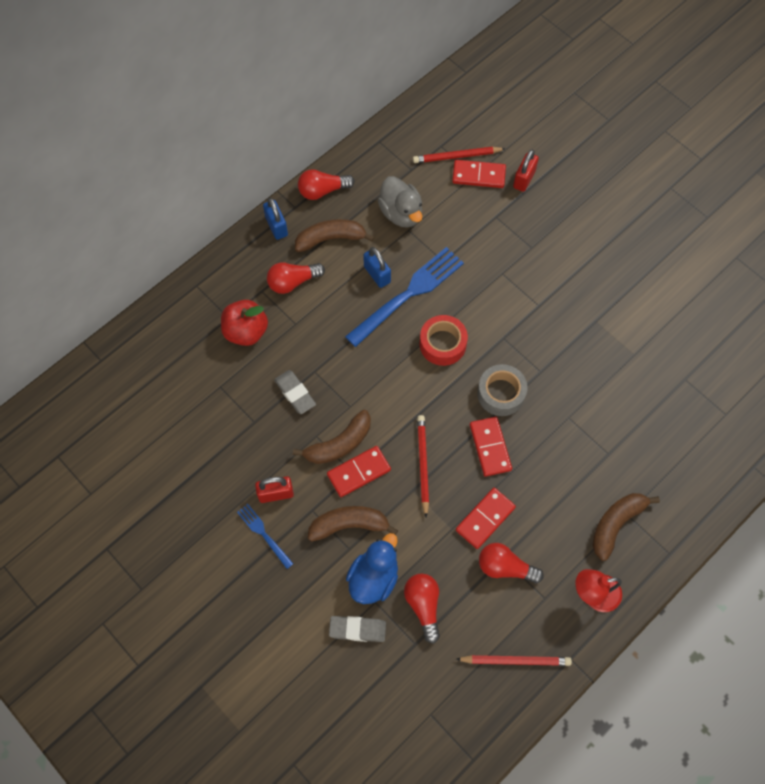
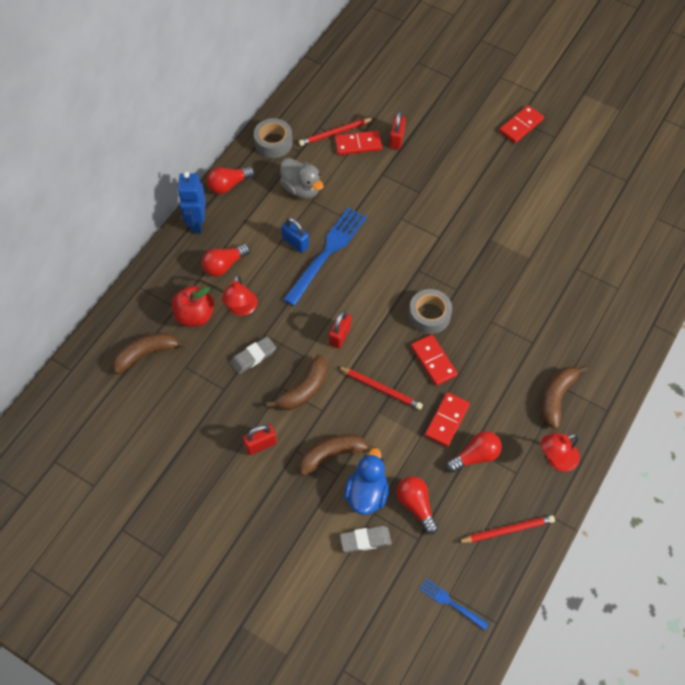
camera: 15 degrees left, 5 degrees down
(264, 534) = (260, 481): blue fork -> blue fork (451, 603)
(276, 226) = (197, 223): blue padlock -> blue robot
(295, 393) = (253, 357): grey eraser -> grey eraser turned 75 degrees counterclockwise
(297, 336) = (241, 309): none -> red lamp
(330, 239) = (247, 222): brown banana -> brown banana (146, 354)
(358, 472) = (327, 408): red domino -> red domino (521, 125)
(385, 153) = (273, 143): none -> grey tape
(395, 393) = (340, 336): none -> red padlock
(423, 464) = (381, 389): red pencil -> red pencil turned 135 degrees clockwise
(442, 344) = (368, 286): red tape -> none
(505, 567) = (475, 456): red light bulb -> red light bulb turned 150 degrees clockwise

